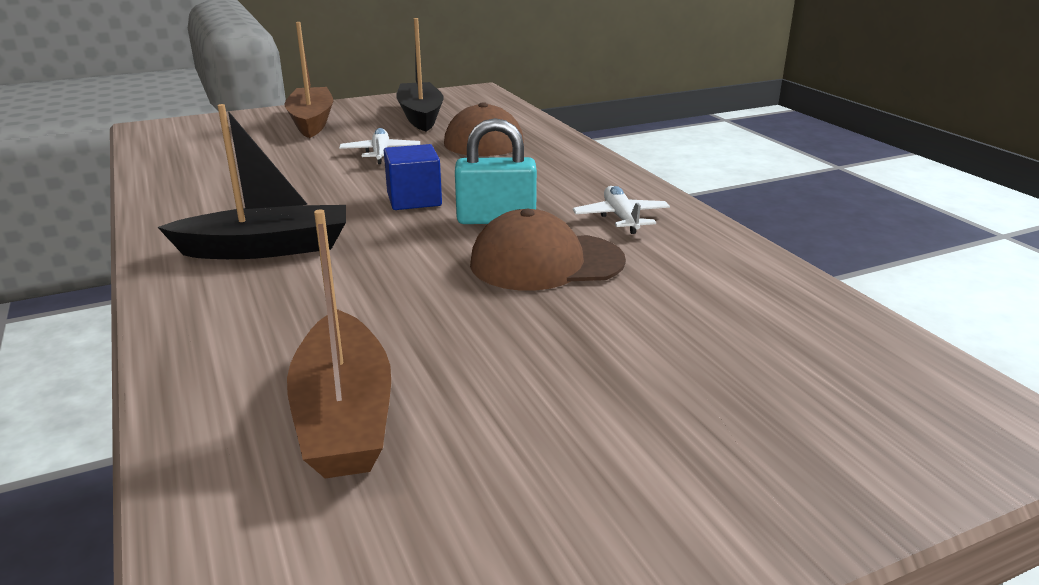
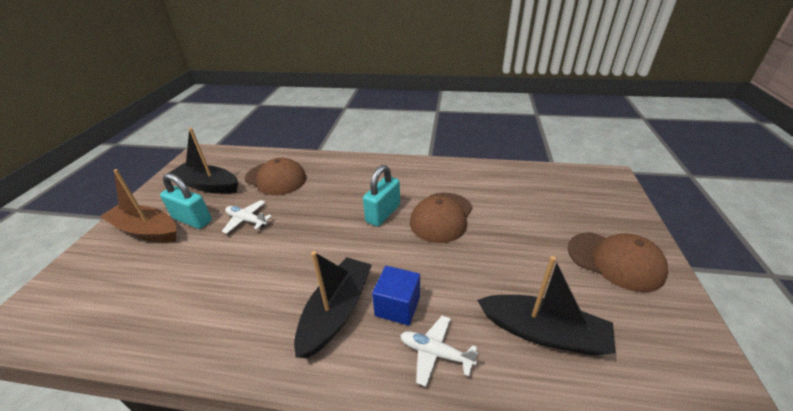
camera: 55 degrees left, 10 degrees up
(344, 415) = (543, 332): brown boat -> black boat
(351, 131) = (192, 220): none -> turquoise padlock
(414, 199) = (329, 231): blue cube -> blue cube (397, 306)
(621, 218) = (416, 180): white plane -> white plane (435, 353)
(640, 475) = (615, 261): none -> brown cap

